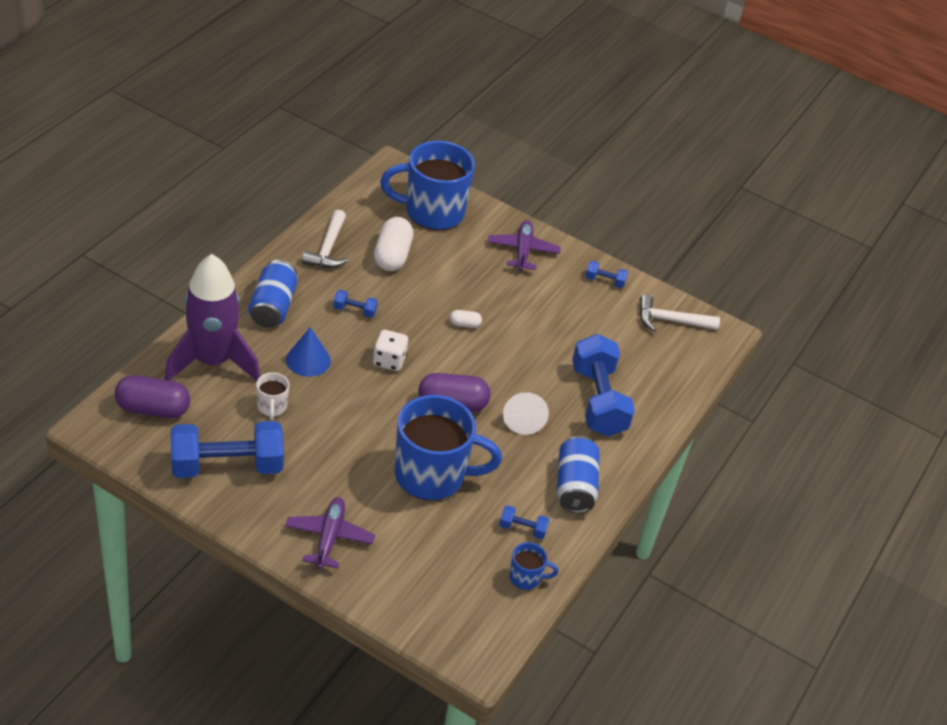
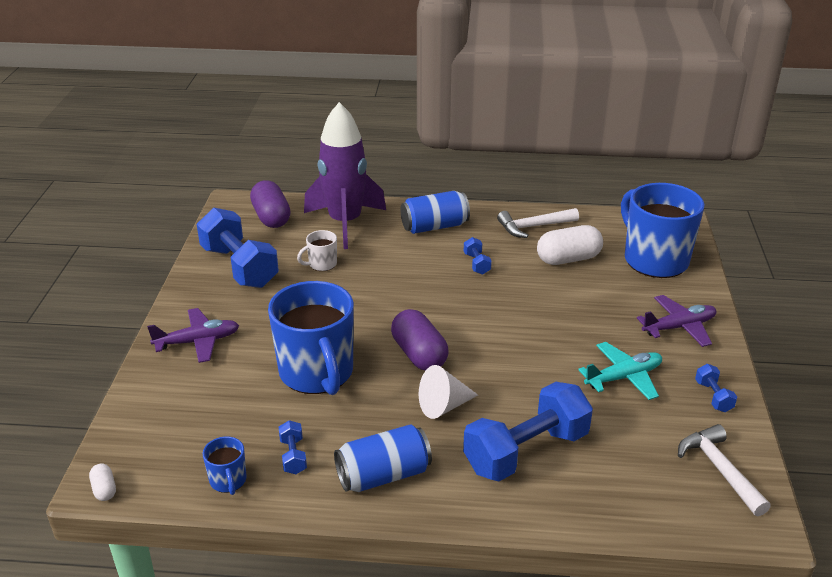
camera: 70 degrees right, 10 degrees down
(308, 360) = (392, 262): blue cone -> none
(389, 360) = (436, 301): white dice -> none
(464, 324) = (532, 326): white capsule -> white capsule (104, 489)
(556, 311) = (623, 377): none -> turquoise plane

